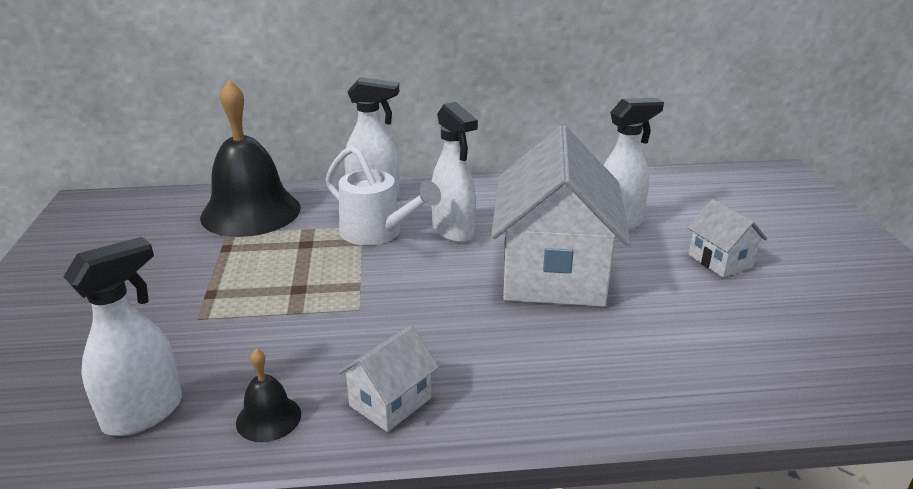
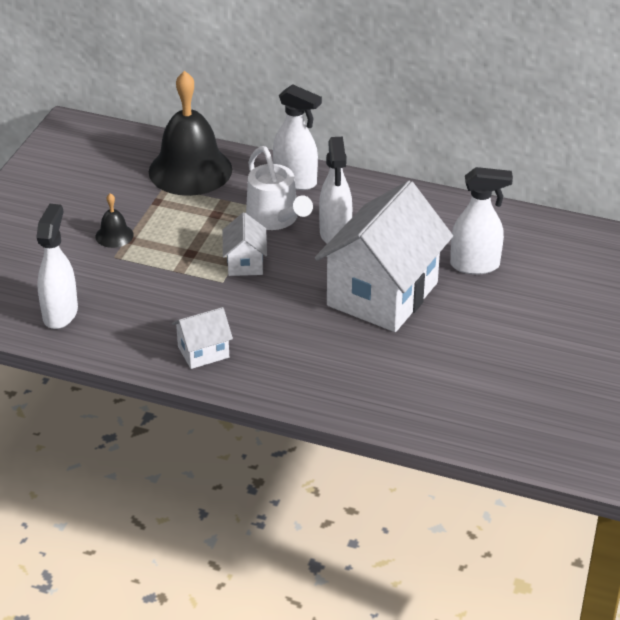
camera: 25 degrees right, 10 degrees up
(144, 413) = (60, 313): white spray bottle -> white spray bottle turned 60 degrees counterclockwise
(268, 418) = (128, 339): black bell -> black bell (114, 235)
(720, 261) = (524, 323): white house -> white house (245, 263)

